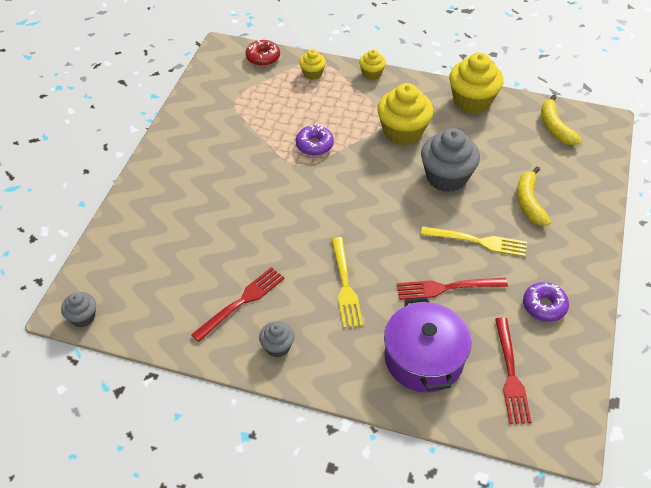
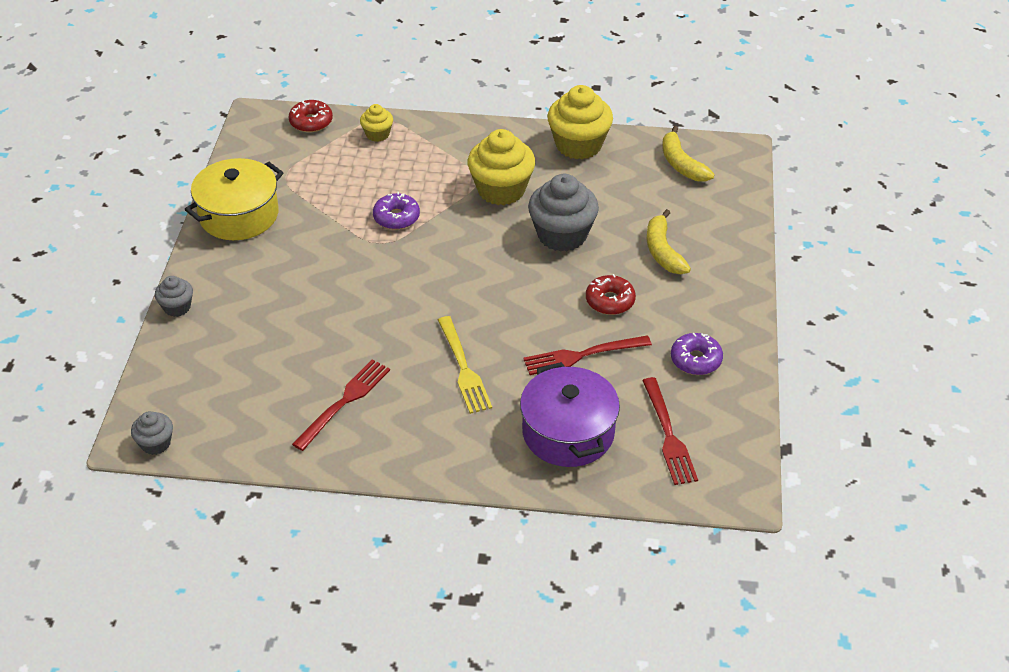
camera: 10 degrees left, 5 degrees down
(191, 128) = (239, 215): none -> yellow pot
(277, 347) = (397, 443): grey cupcake -> grey cupcake (177, 307)
(371, 73) = (451, 126): yellow cupcake -> none
(477, 241) = (610, 301): yellow fork -> red donut

